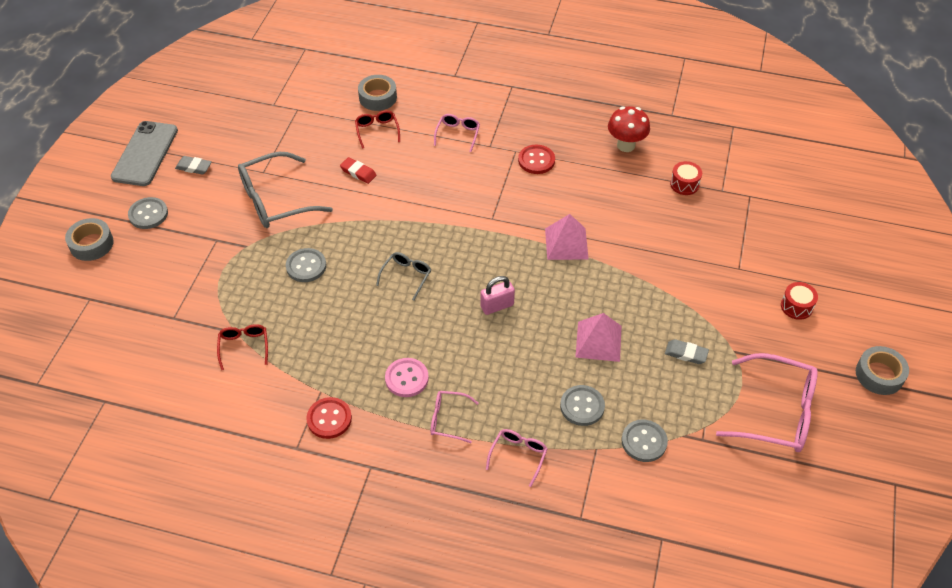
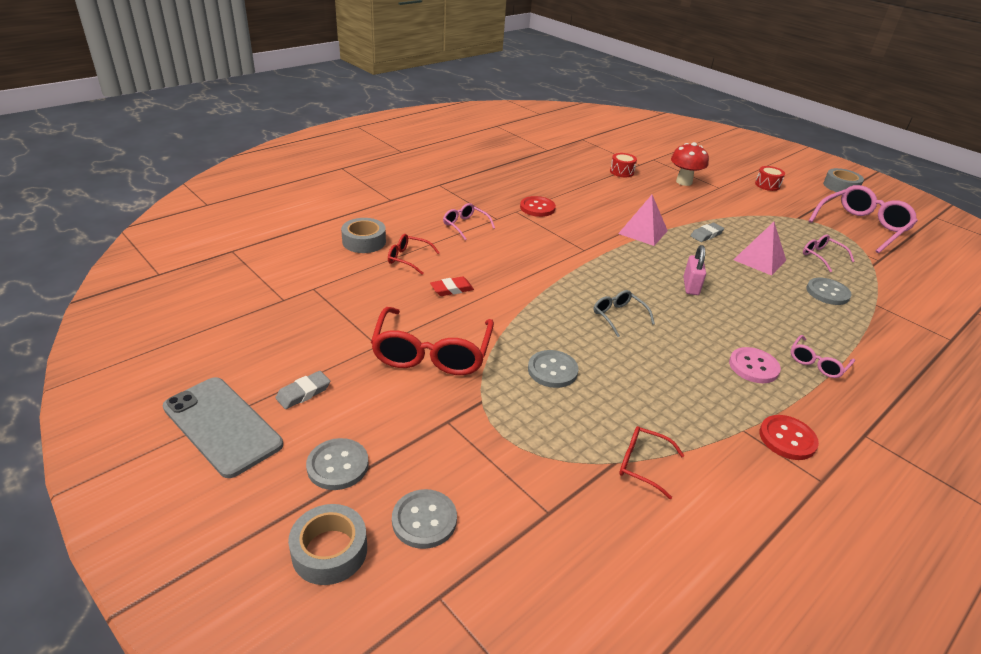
camera: 60 degrees left, 15 degrees down
(276, 200) = (432, 353): grey glasses -> red glasses
(518, 456) = (874, 343): pink glasses -> pink glasses (822, 256)
(626, 145) = (560, 173): red mushroom -> red mushroom (684, 182)
(644, 441) = (874, 282): grey button -> grey button (424, 520)
(686, 353) = (791, 234): grey eraser -> grey eraser (706, 235)

